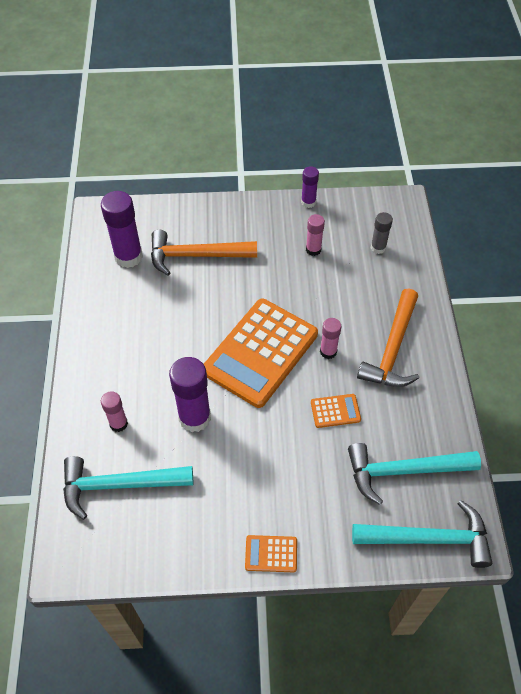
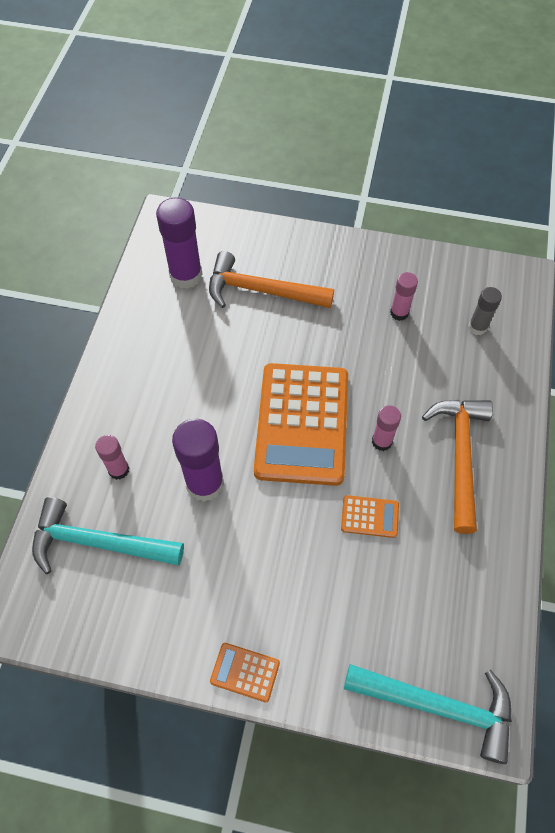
camera: 15 degrees right, 5 degrees up
(260, 352) = (302, 424): orange calculator -> orange calculator turned 45 degrees counterclockwise
(308, 202) = (409, 254): purple glue stick -> none
(392, 349) = (460, 456): orange hammer -> orange hammer turned 150 degrees clockwise
(404, 471) = (431, 612): turquoise hammer -> none

